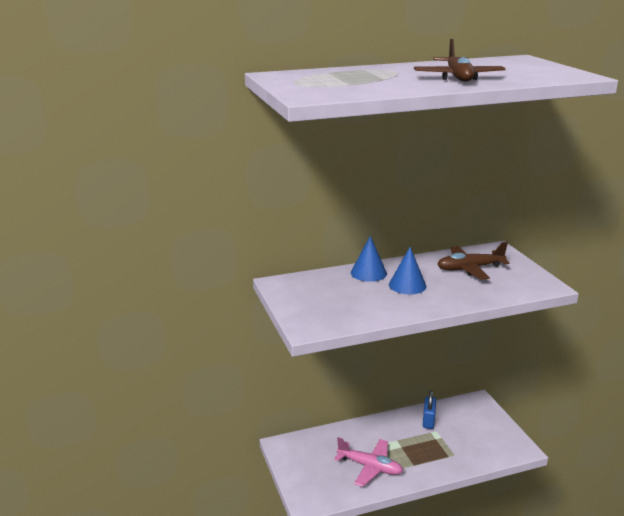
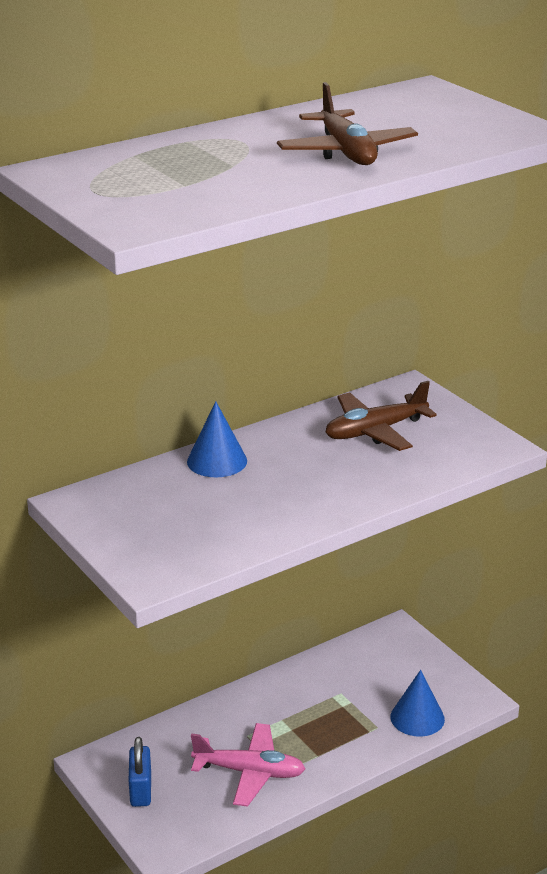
camera: 15 degrees left, 5 degrees up
(407, 285) = (285, 475): blue cone -> blue cone (417, 718)
(428, 420) = (324, 678): blue padlock -> blue padlock (140, 790)

